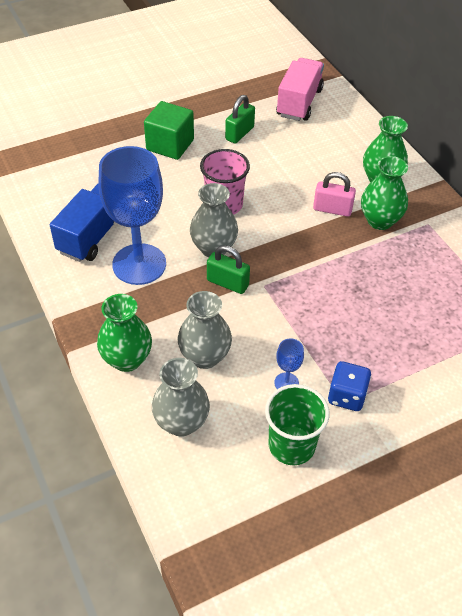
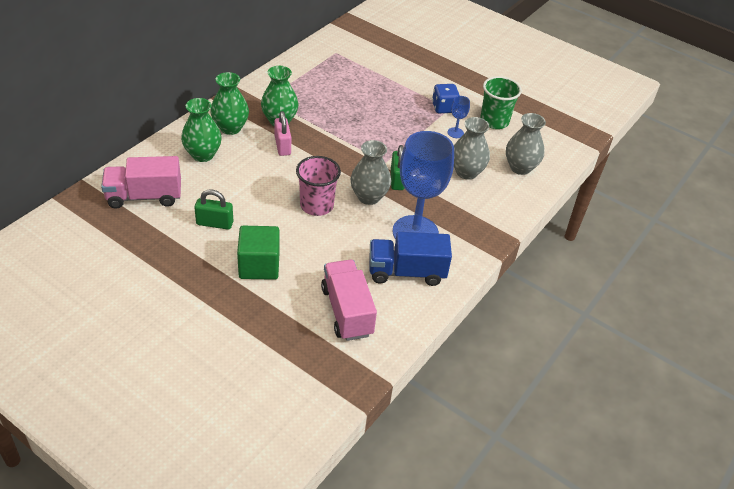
camera: 120 degrees left, 5 degrees down
(80, 179) = (347, 311): none -> pink truck
(127, 359) = (500, 207): green vase -> green vase (203, 155)

